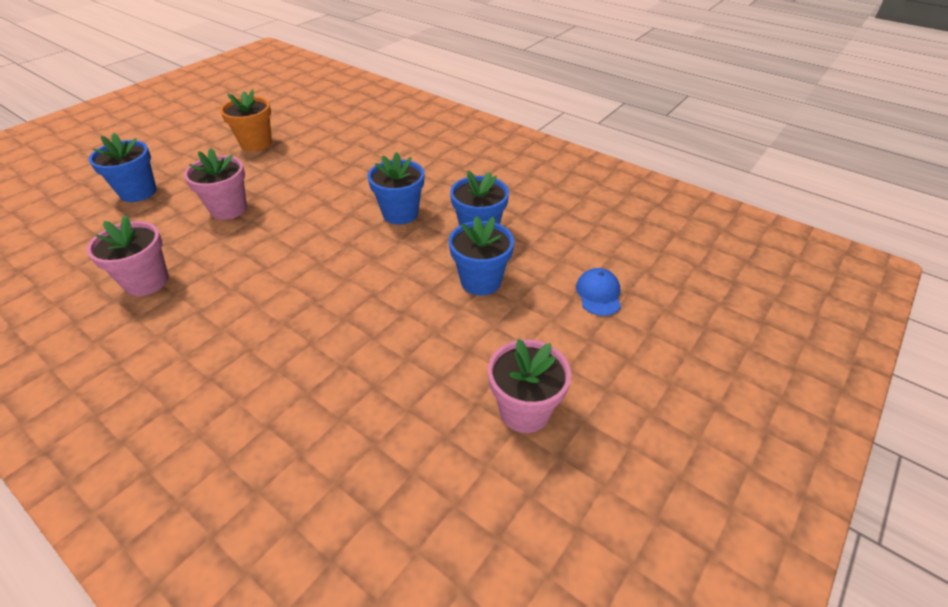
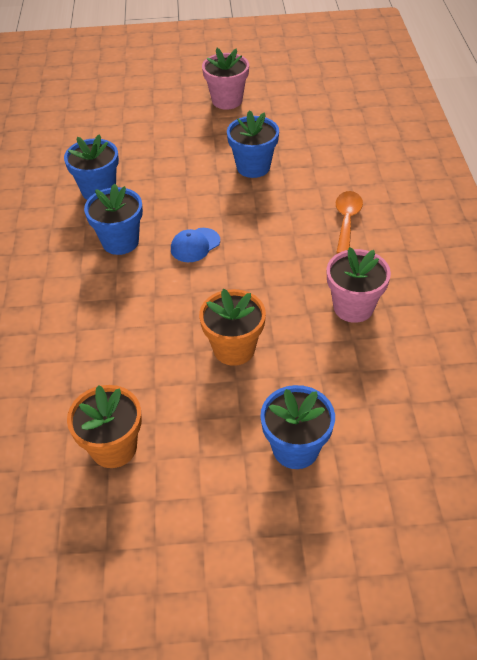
camera: 130 degrees left, 5 degrees up
(209, 352) = (347, 220): none -> orange spoon
(228, 209) = (234, 349): pink flower pot -> orange flower pot
(480, 281) = (152, 161): blue flower pot -> blue flower pot (253, 167)
(598, 294) = (110, 116): blue cap -> blue cap (195, 245)

